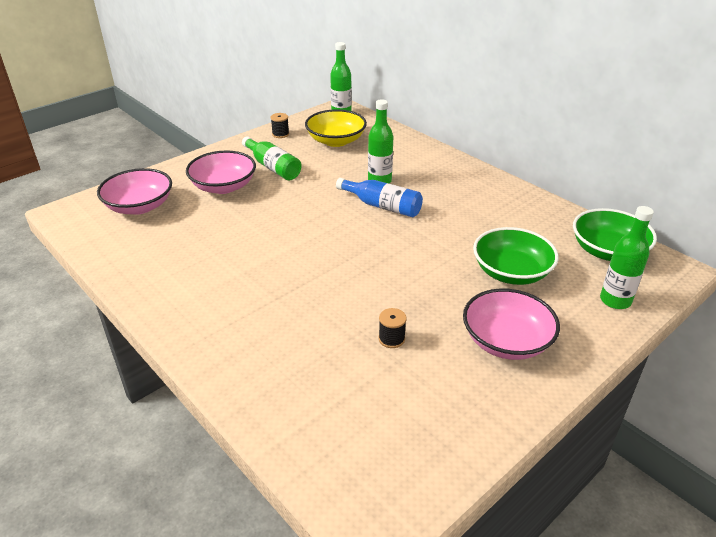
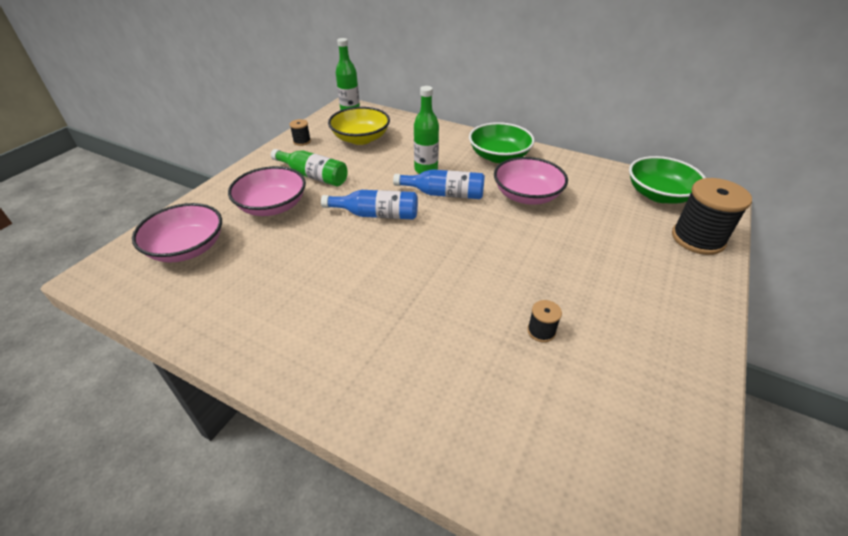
camera: 20 degrees left, 5 degrees up
(308, 211) = (376, 214): none -> blue bottle
(506, 341) = (642, 303): pink bowl -> pink bowl (527, 195)
(511, 272) = (598, 233): green bowl -> green bowl (499, 156)
(615, 300) = (697, 239): green bottle -> black spool

